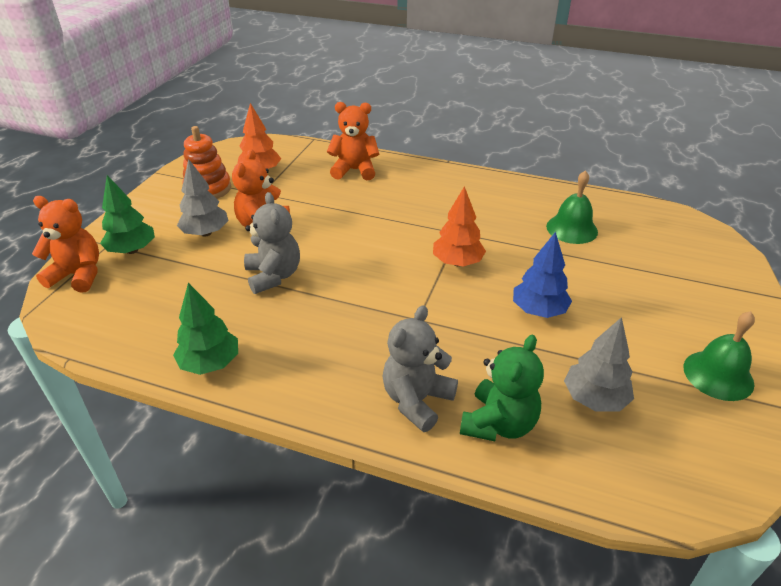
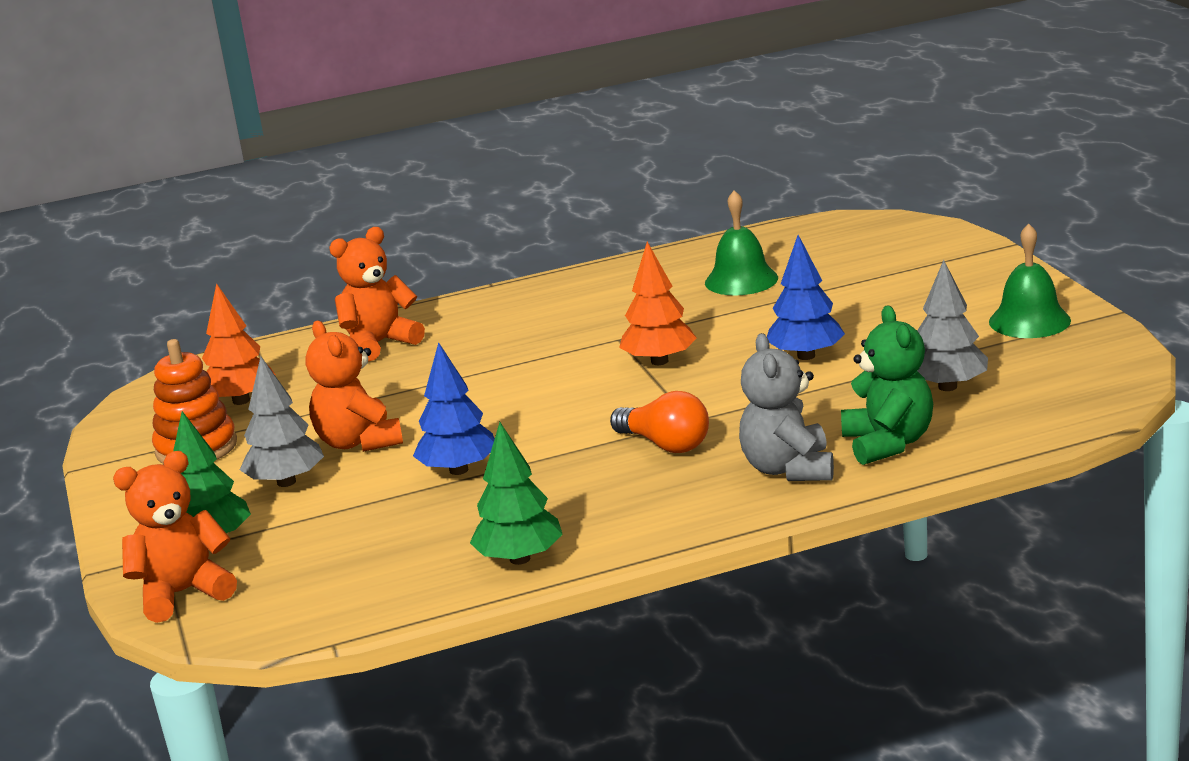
camera: 35 degrees left, 15 degrees down
(273, 276) = (458, 470): grey teddy bear -> blue tree
(382, 329) = (665, 444): none -> orange light bulb

